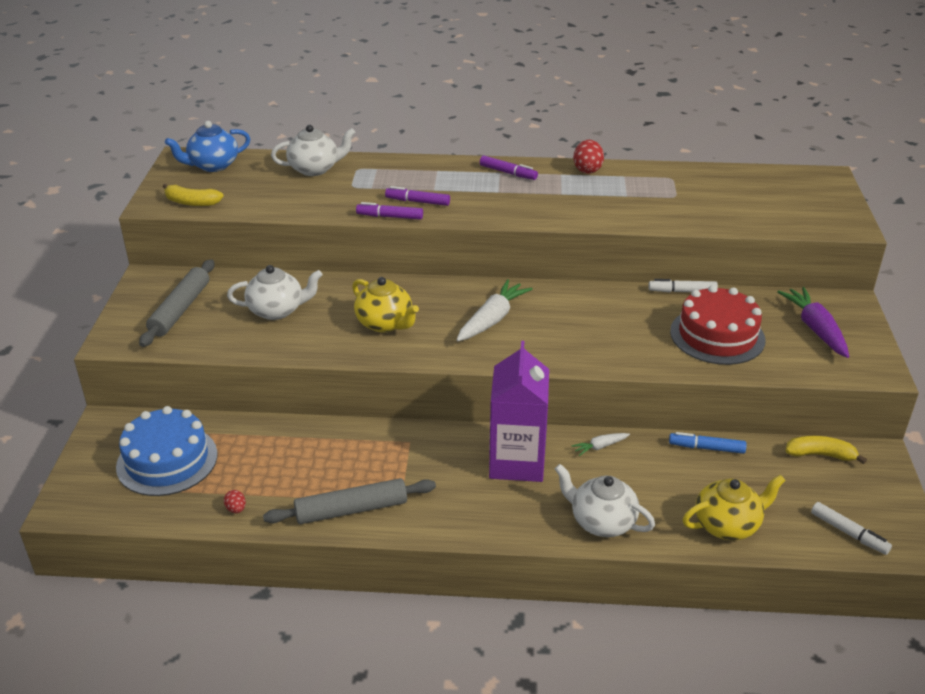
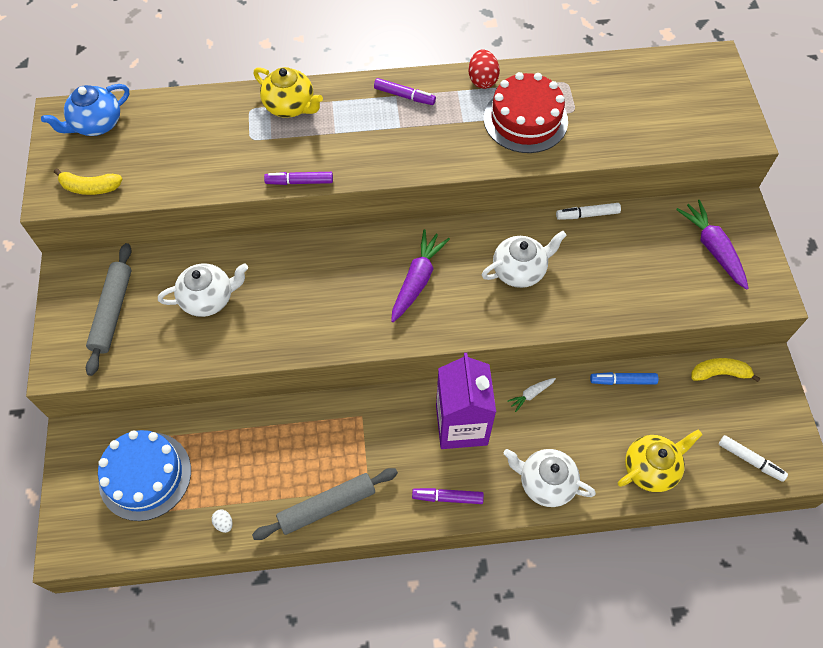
camera: 10 degrees left, 25 degrees up
(236, 509) = (224, 523): red egg -> white egg
(315, 169) = (206, 116): white teapot -> white teapot (519, 270)
(385, 323) = (317, 301): yellow teapot -> yellow teapot (290, 106)
(417, 202) = (322, 154): purple marker -> purple marker (447, 497)
(492, 319) = (417, 280): white carrot -> purple carrot
(717, 335) = (626, 271): red cake -> red cake (525, 119)

